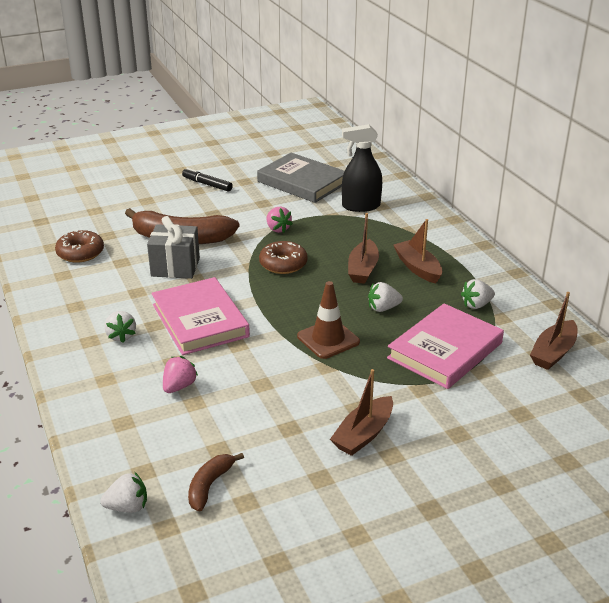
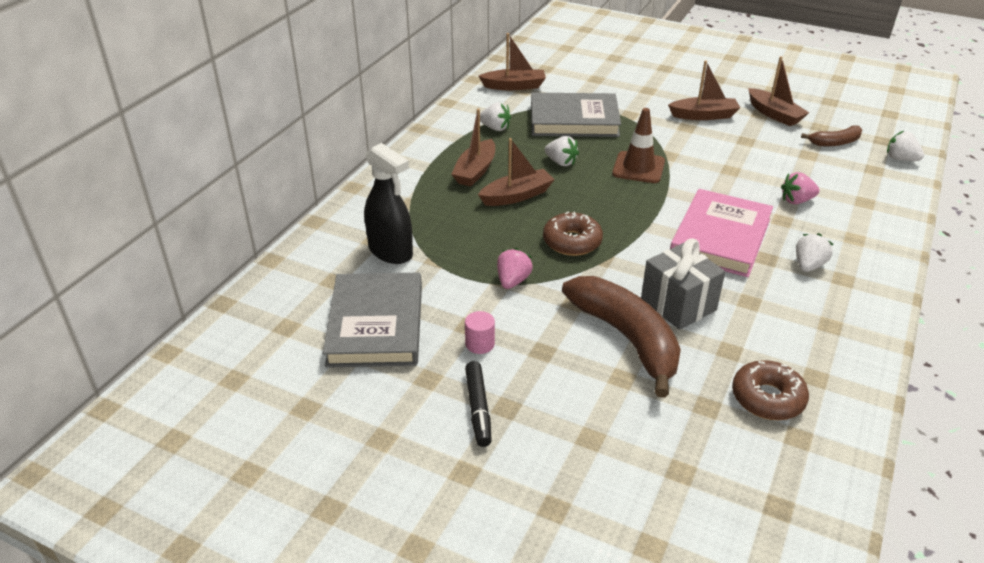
camera: 130 degrees left, 5 degrees up
(245, 200) = (480, 344): none -> pink cylinder
(307, 488) = (774, 114): none -> brown boat
(445, 350) = (574, 120): pink book -> grey book

